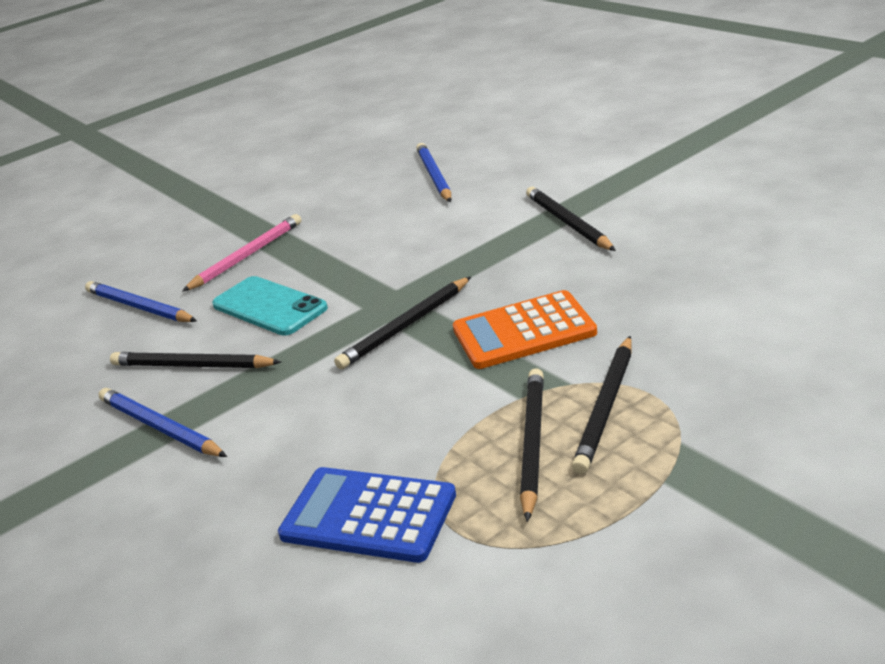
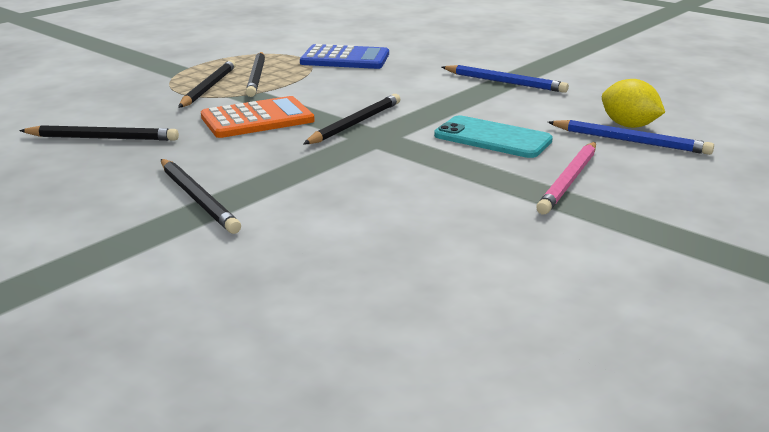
camera: 165 degrees right, 5 degrees down
(112, 331) = (628, 126): none -> yellow lemon
(192, 366) = (519, 106): black pencil -> black pencil (102, 138)
(434, 176) = (381, 278): blue pencil -> none

